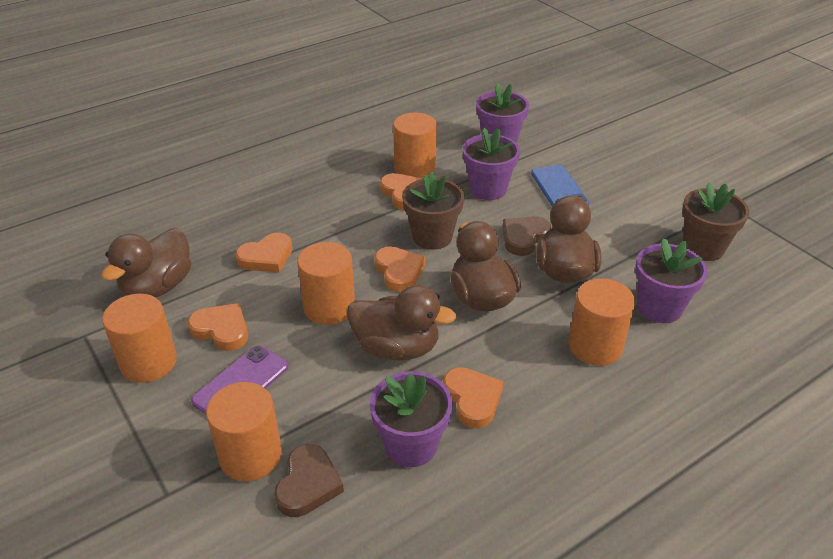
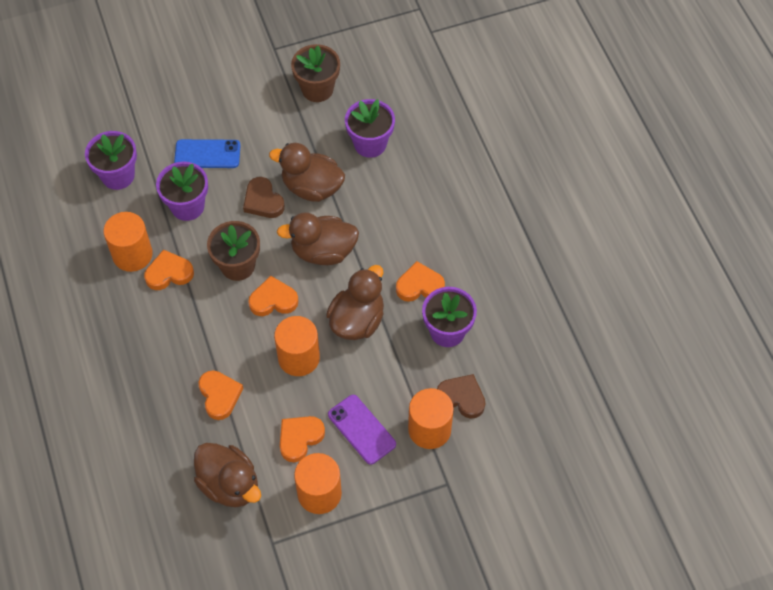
camera: 75 degrees left, 20 degrees up
(595, 346) = (394, 197): orange cylinder -> none

